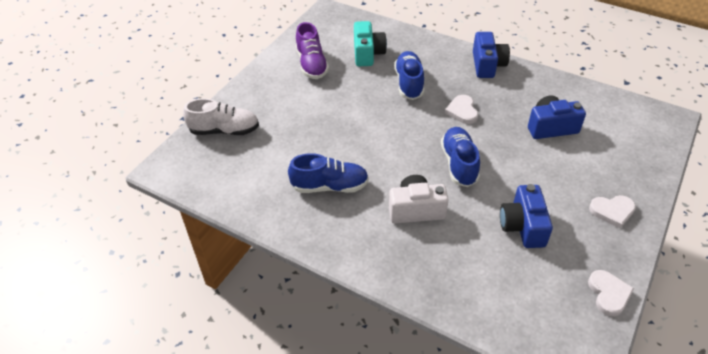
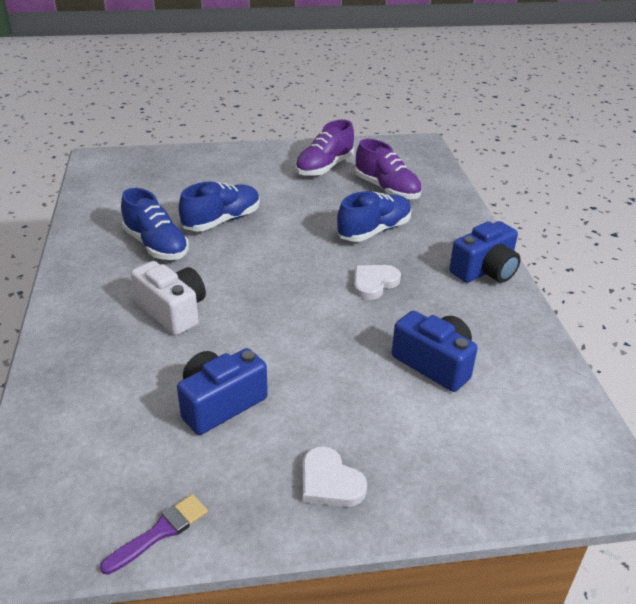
camera: 50 degrees right, 10 degrees down
(224, 130) = (175, 164): white shoe -> none
(367, 54) = (387, 189): turquoise camera -> purple shoe
(459, 164) = (279, 314): blue shoe -> blue shoe (222, 221)
(608, 294) = (160, 532): white heart -> purple brush

